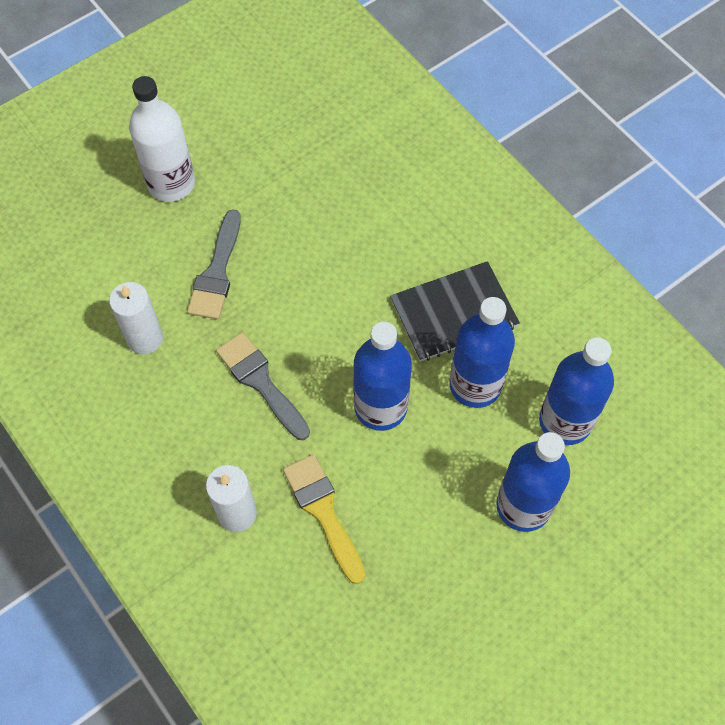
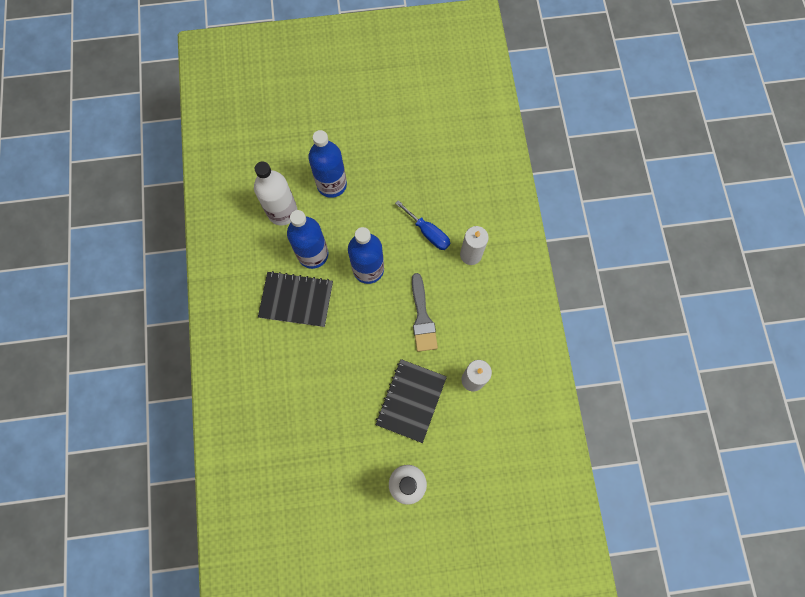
camera: 150 degrees left, 10 degrees up
(217, 272) = (411, 400): grey brush -> black notebook
(323, 512) = (428, 233): yellow brush -> blue screwdriver
(565, 421) = (282, 212): blue bottle -> white bottle

